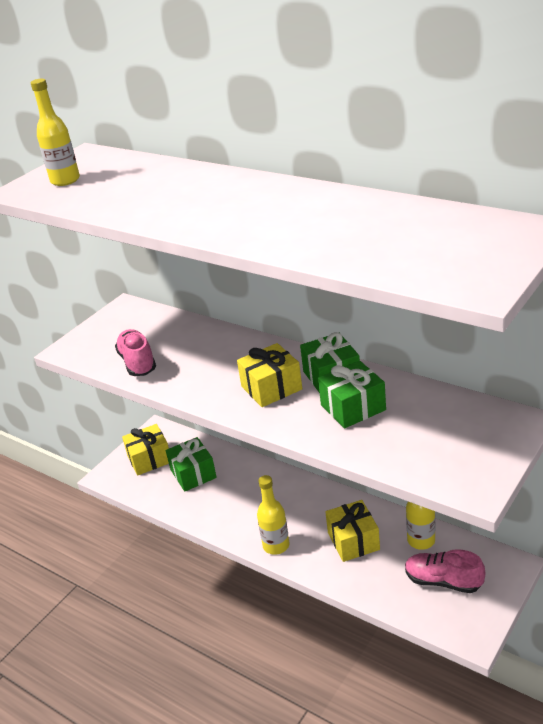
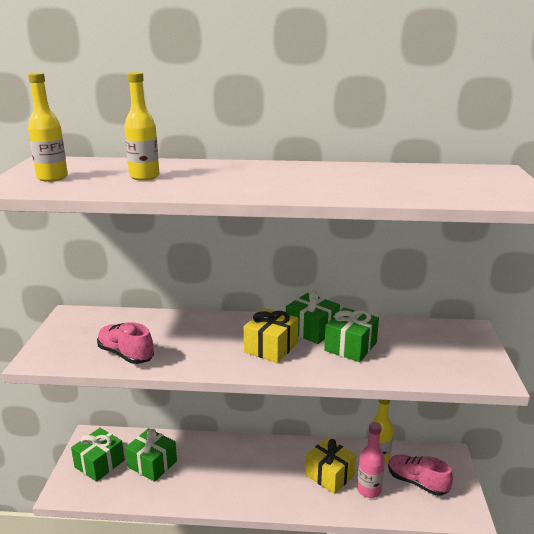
camera: 35 degrees left, 10 degrees down
(149, 459) = (99, 464): yellow gift -> green gift
(276, 545) = (271, 500): yellow bottle -> yellow bottle (144, 176)
(382, 570) = (369, 490): none -> pink bottle
(443, 581) = (417, 482): pink shoe -> pink shoe turned 45 degrees clockwise

